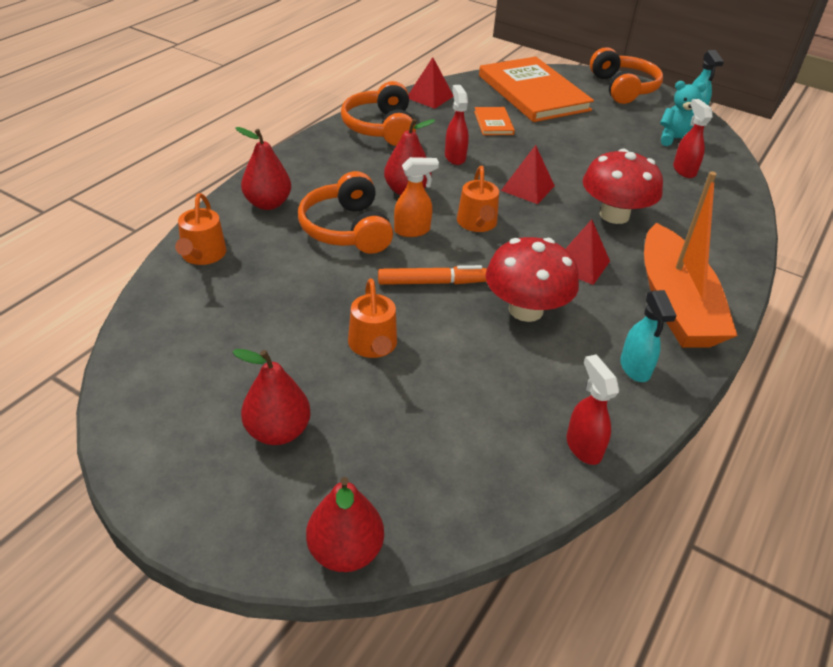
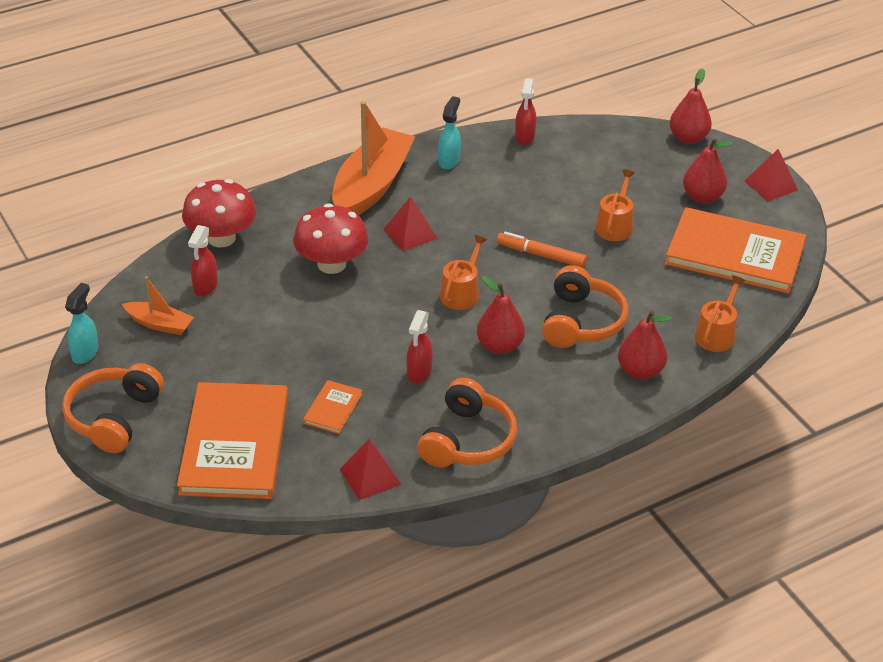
camera: 150 degrees left, 0 degrees up
(205, 354) = (735, 254): none -> orange book
(412, 230) = (524, 303): orange spray bottle -> none
(526, 310) = (487, 215): red mushroom -> red mushroom (221, 238)
(527, 188) = (381, 314): red pyramid -> red pyramid (771, 185)
(675, 139) = (160, 324): turquoise teddy bear -> orange boat

